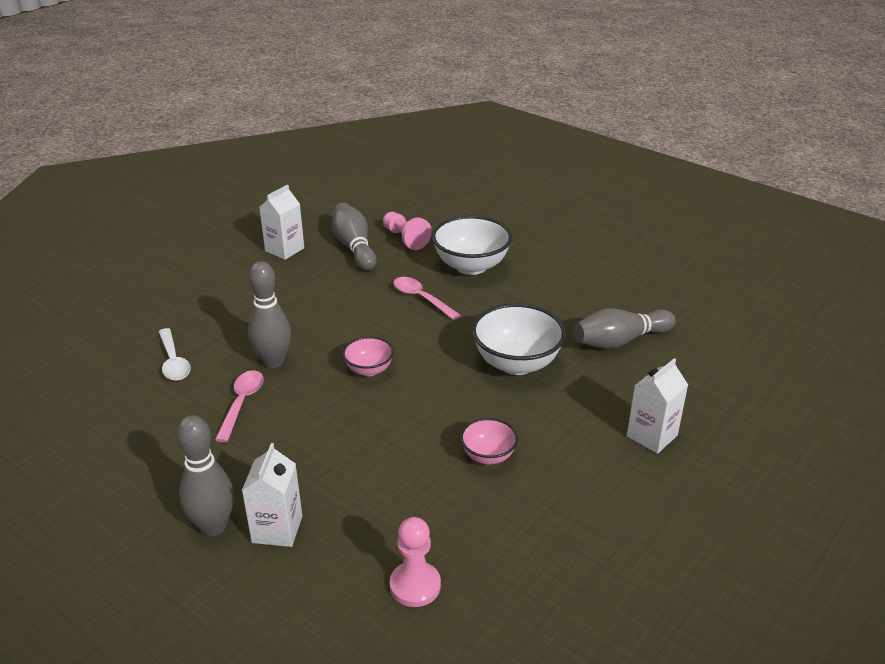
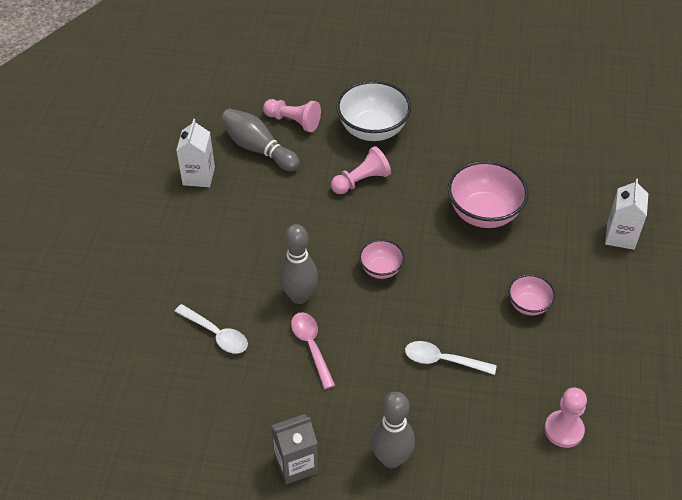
camera: 30 degrees left, 15 degrees up
(125, 489) = (296, 464): none -> grey carton
(277, 529) = (437, 437): white carton -> none
(351, 466) = (443, 360): none -> white spoon
(421, 298) = (361, 181): pink spoon -> pink pawn
(516, 363) = (484, 213): white bowl -> pink bowl
(619, 341) = (540, 159): grey bowling pin -> none

